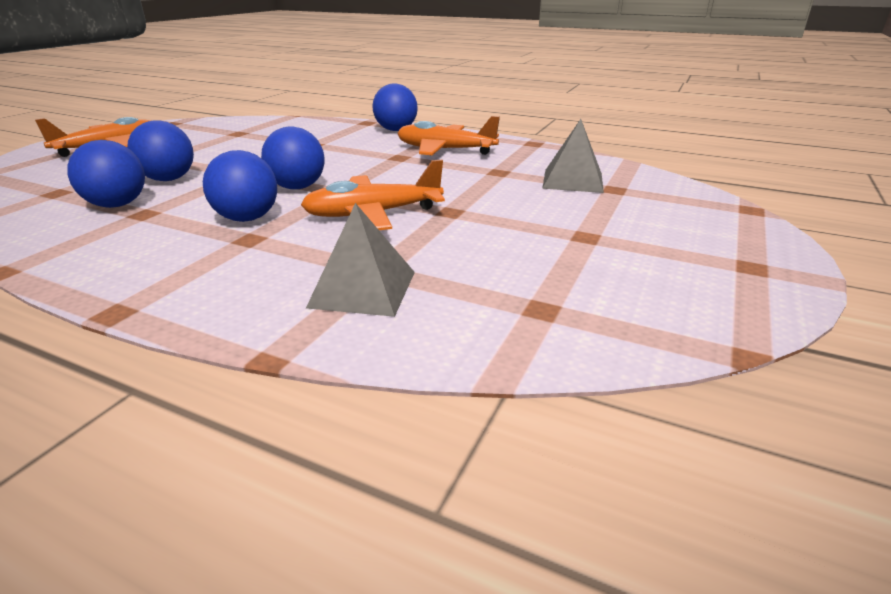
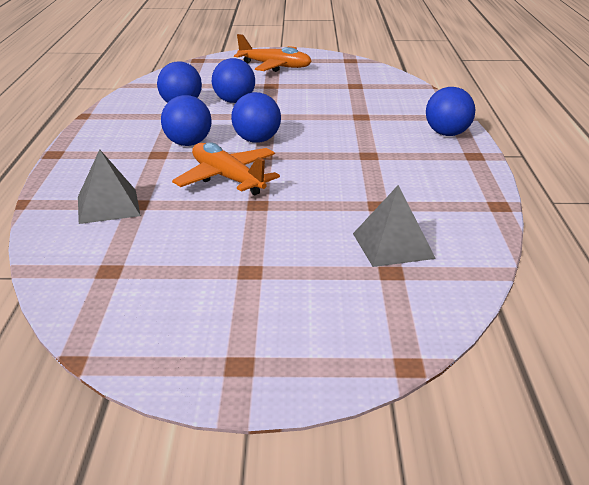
camera: 65 degrees right, 0 degrees up
(445, 150) = (413, 168): orange plane -> none

